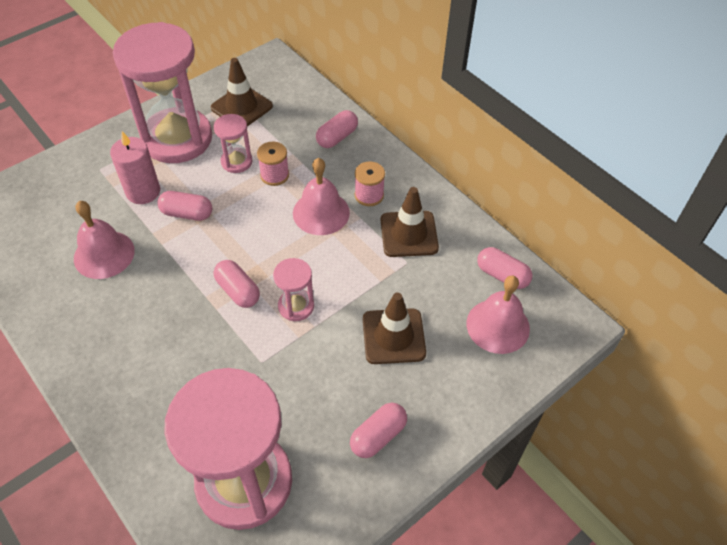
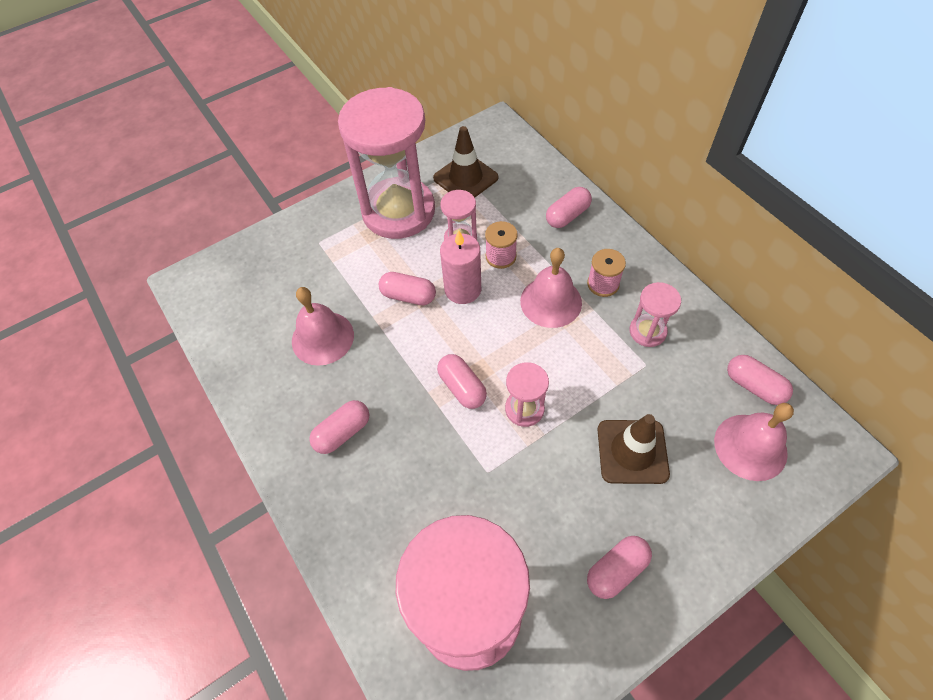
camera: 10 degrees right, 5 degrees up
(124, 336) = (342, 432): none -> pink capsule
(143, 192) = (363, 269): pink candle -> pink candle (463, 289)
(409, 234) = (647, 331): brown traffic cone -> pink hourglass

